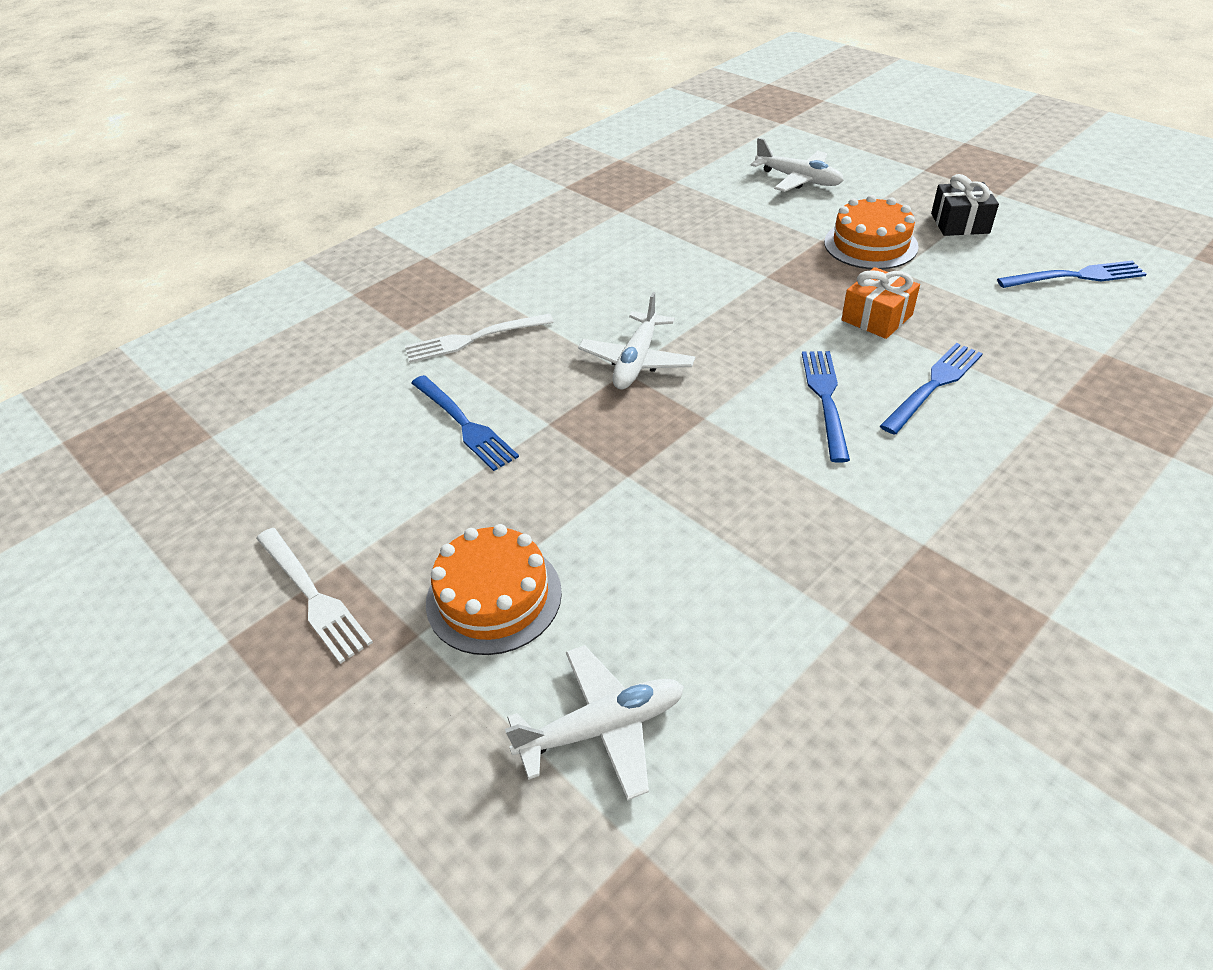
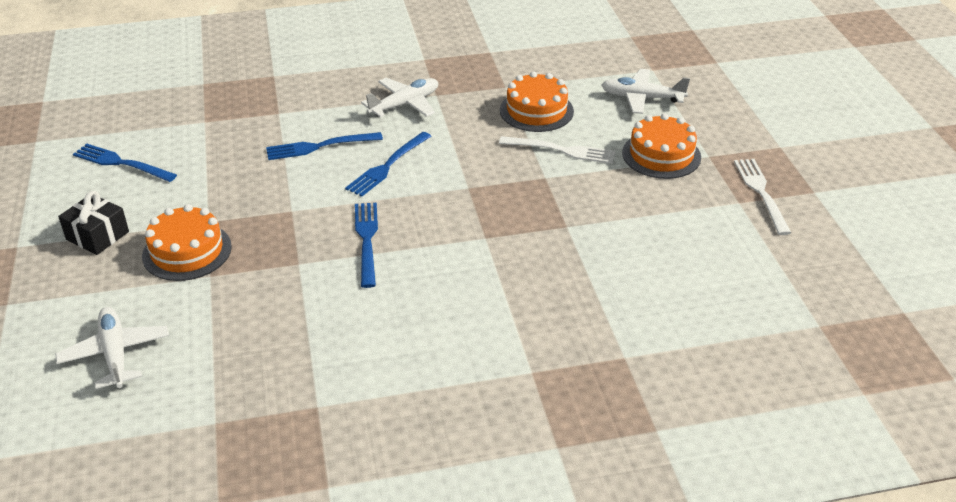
camera: 150 degrees left, 5 degrees down
(464, 424) = (623, 250): blue fork -> blue fork (366, 240)
(474, 339) = (573, 317): white fork -> white fork (561, 150)
(637, 361) = (470, 240): white plane -> white plane (405, 104)
(747, 591) = (536, 111): none -> orange cake
(877, 317) = (281, 196): orange gift -> none

